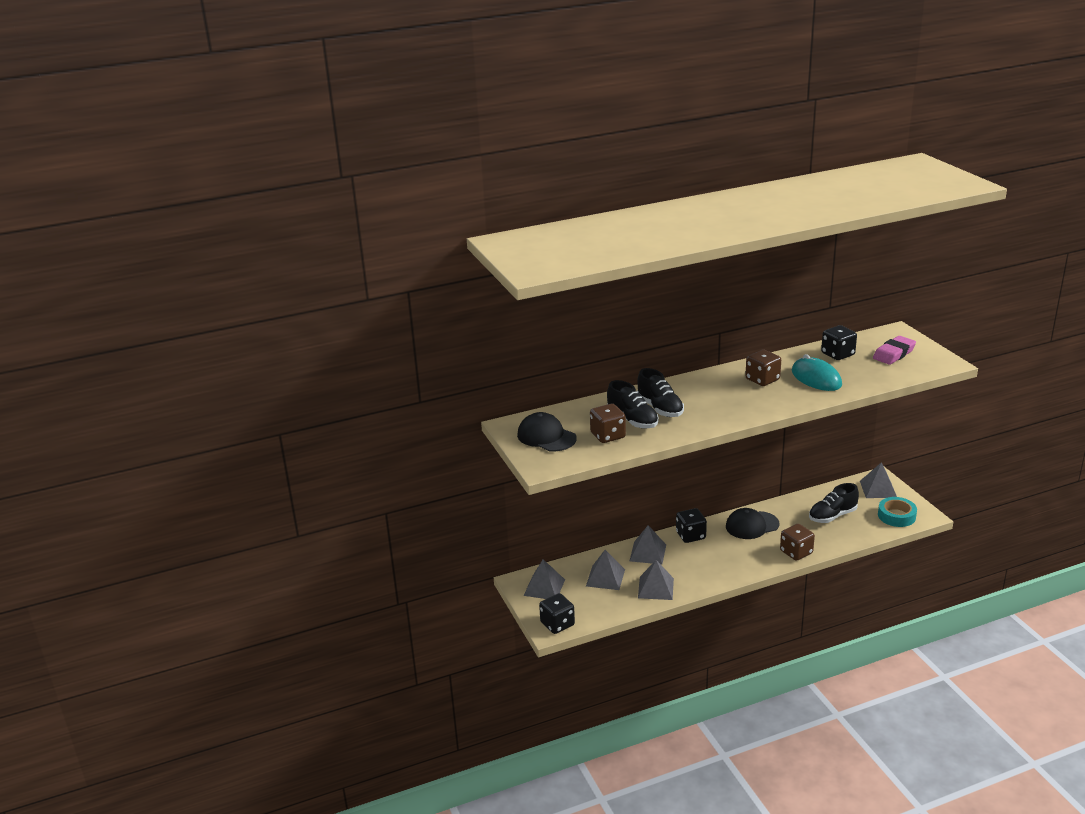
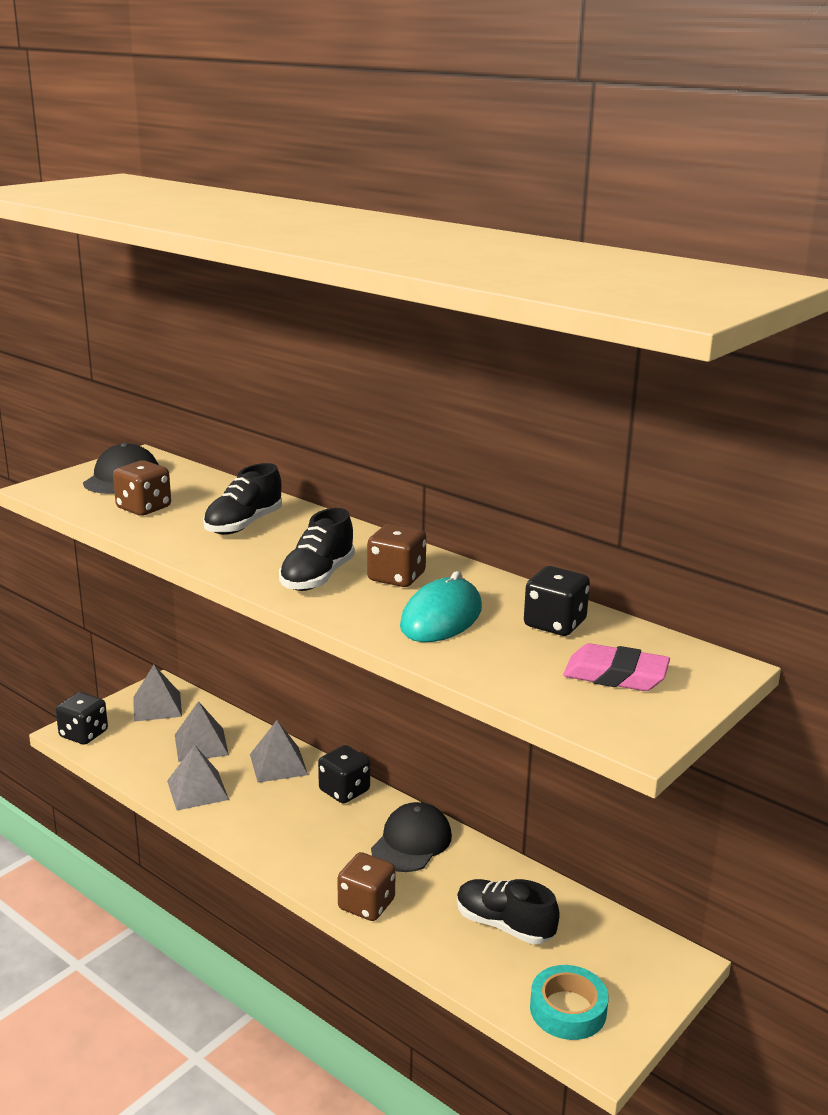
camera: 60 degrees right, 5 degrees down
(632, 420) = (196, 514): black shoe -> black shoe (317, 577)
(752, 525) = (411, 842): black cap -> black cap turned 75 degrees clockwise
(878, 489) = (640, 967): grey pyramid -> none

